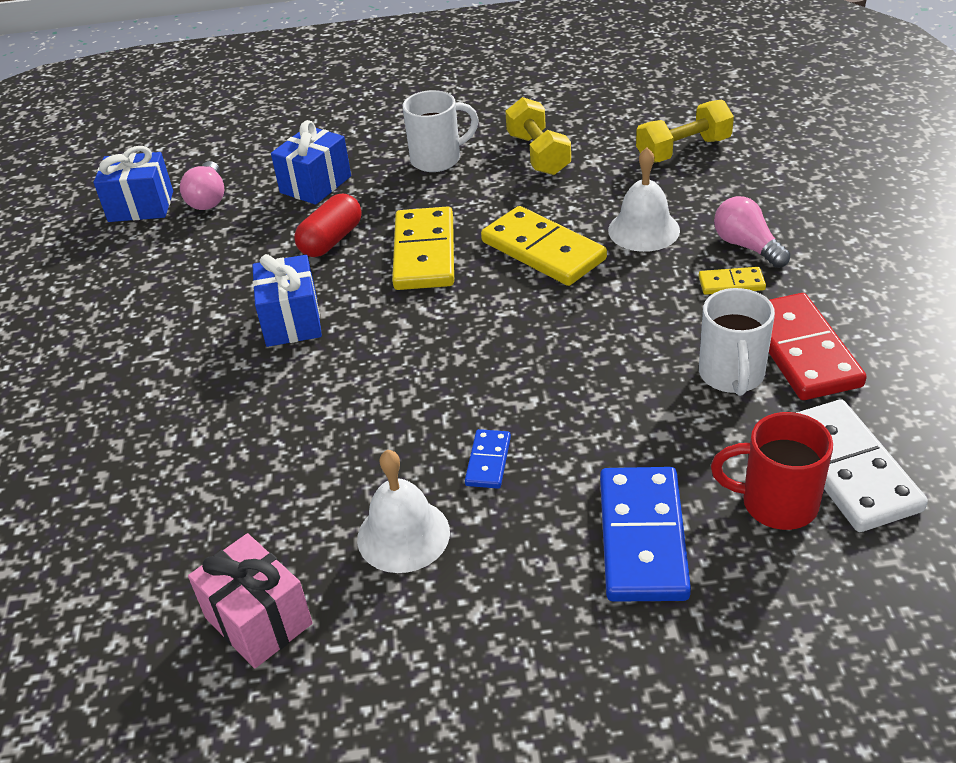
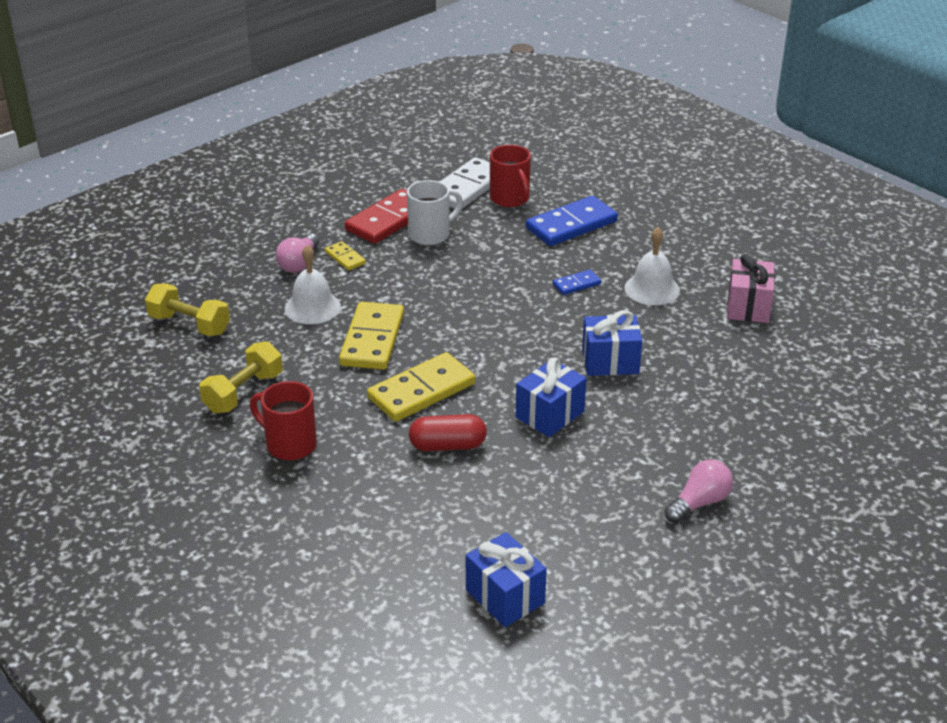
camera: 130 degrees left, 5 degrees down
(208, 198) = (456, 556): pink light bulb -> pink light bulb (699, 503)
(315, 184) = (381, 498): blue gift -> blue gift (610, 362)
(438, 159) = (289, 444): white mug -> red mug

